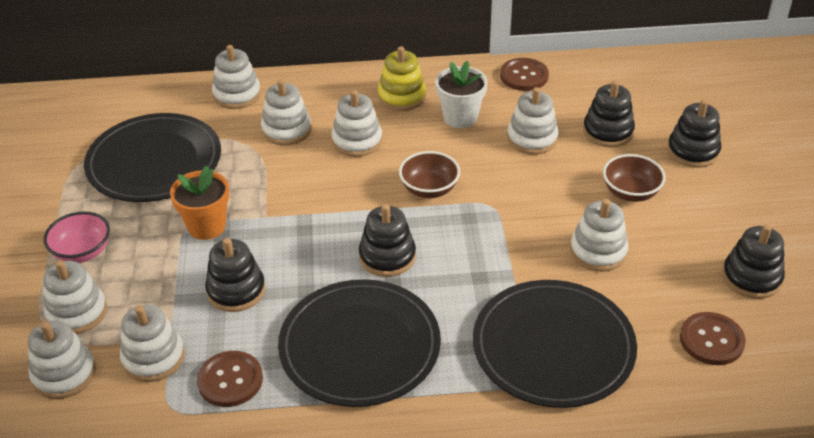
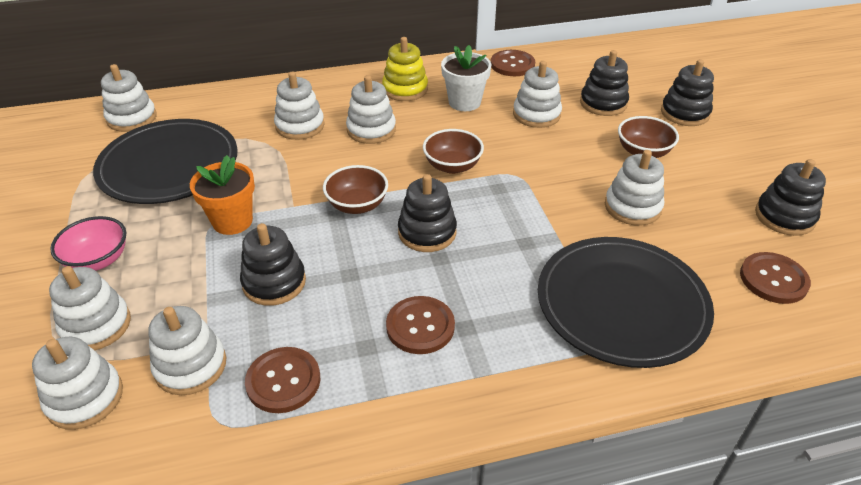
camera: 10 degrees left, 0 degrees up
(237, 95) = (245, 99): white stacking toy -> white stacking toy (132, 118)
(326, 222) = (357, 205): none -> brown bowl
(360, 346) = (420, 326): black plate -> brown button

